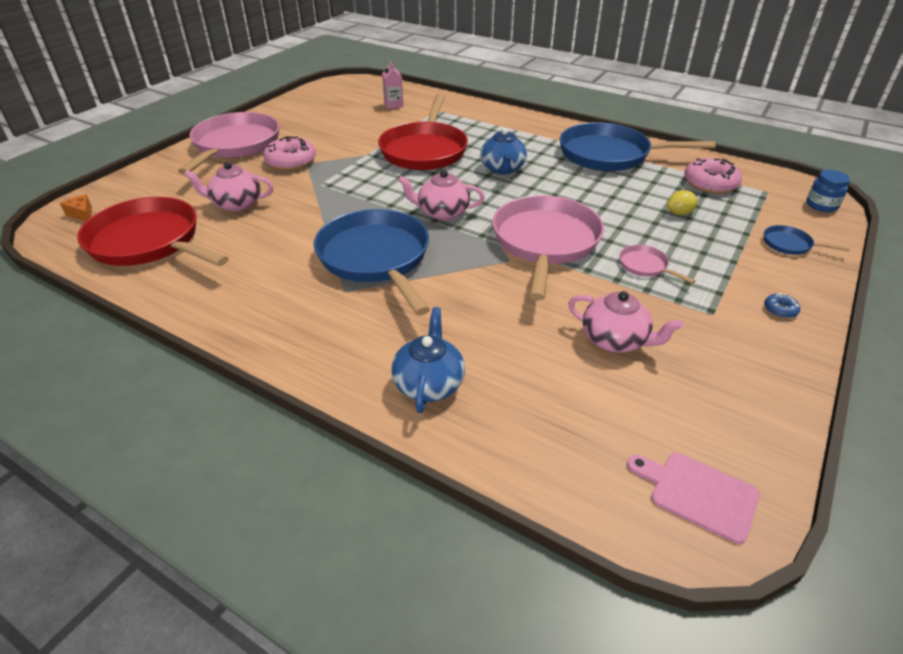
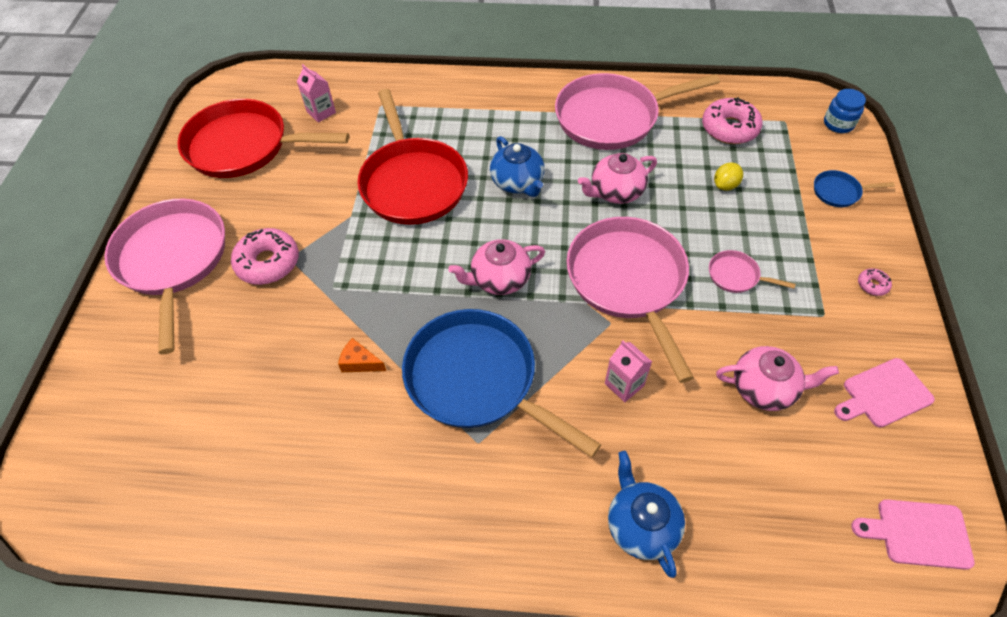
camera: 25 degrees left, 15 degrees up
(82, 214) = (68, 464): orange cheese -> orange cheese (360, 362)
(149, 242) = (198, 471): red pan -> red pan (244, 146)
(236, 204) = (256, 363): pink teapot -> pink teapot (616, 192)
(489, 297) = (624, 384): none -> pink carton
(609, 155) = (612, 117): blue pan -> pink pan
(736, 384) = (884, 394): none -> pink cutting board
(780, 310) = (872, 285): blue donut -> pink donut

